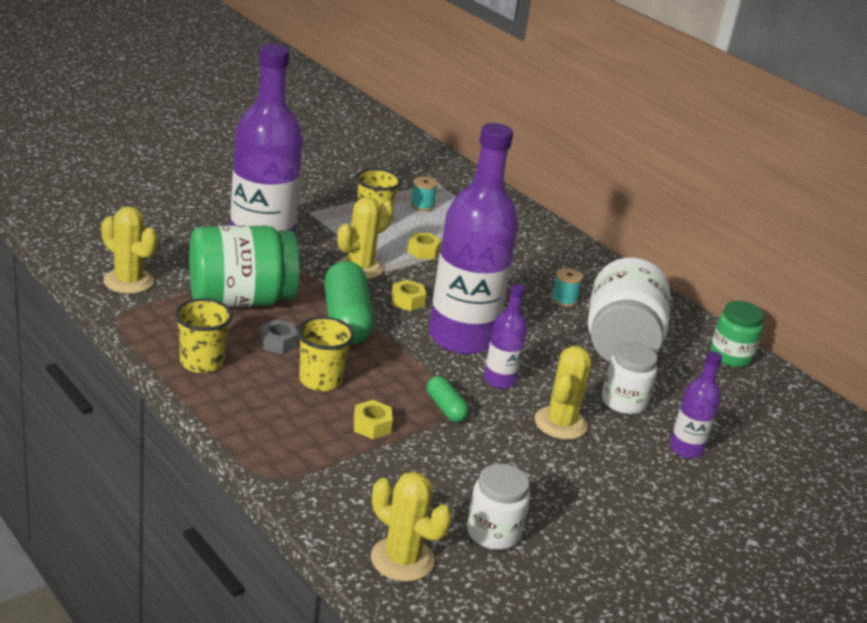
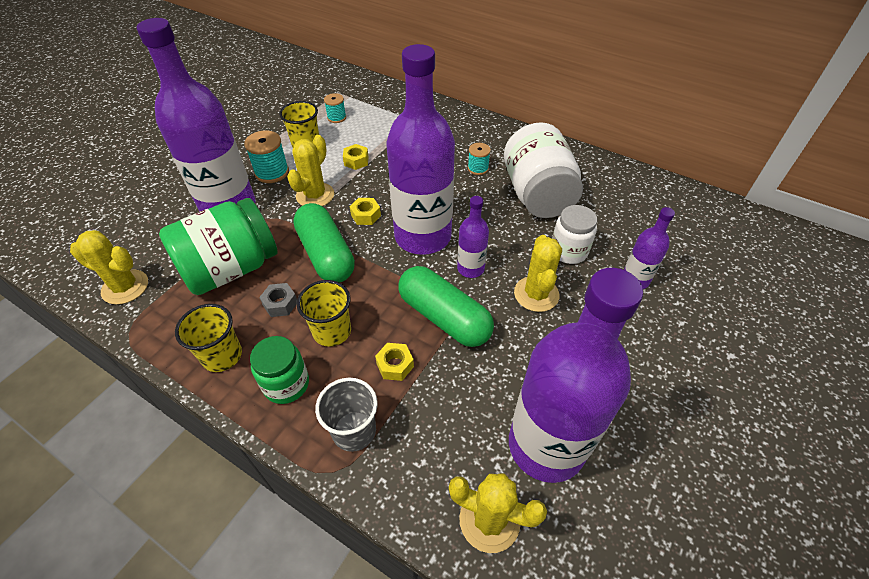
camera: 15 degrees left, 20 degrees up
(304, 457) = (354, 431): none -> grey cup
(322, 233) = (272, 172): none -> turquoise spool
(445, 408) = (444, 317): green capsule -> green capsule, size x2.02
(493, 533) = (546, 445): white jar -> purple bottle
(730, 356) = (614, 175): green jar -> green jar (286, 384)

